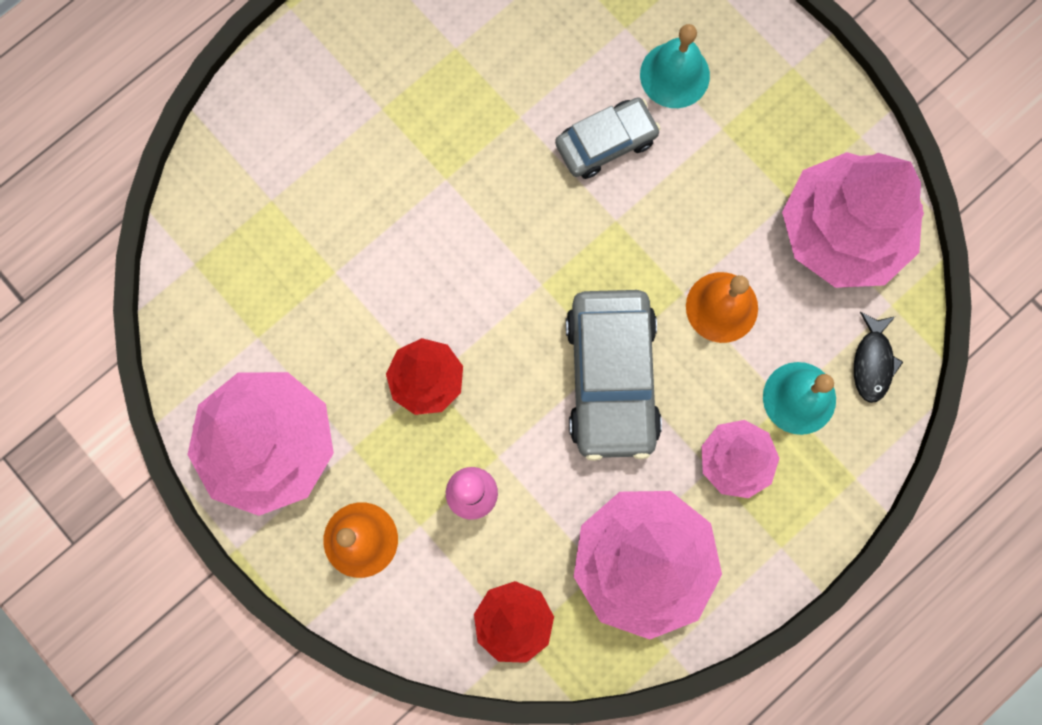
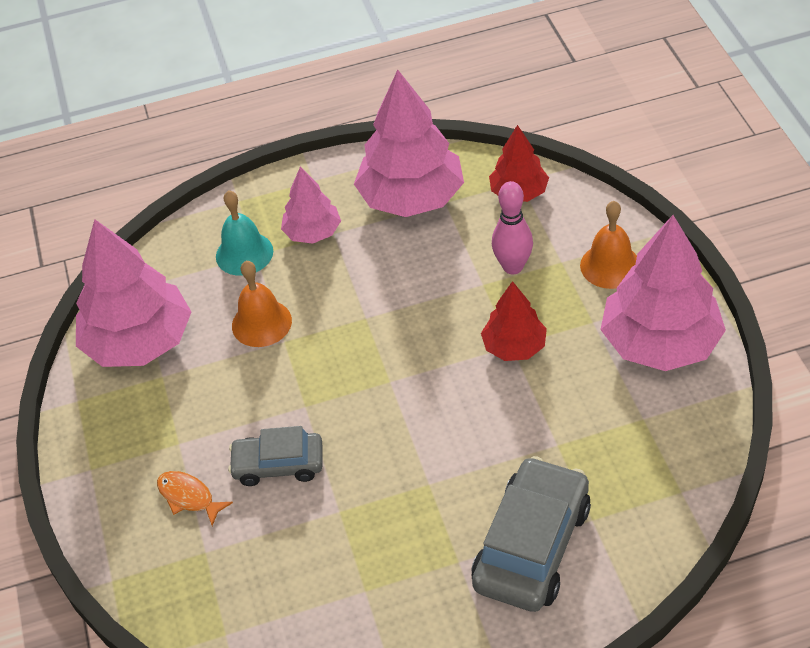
camera: 150 degrees left, 30 degrees down
(611, 378) = (371, 305): grey car -> grey car (531, 546)
(674, 75) = (189, 497): turquoise bell -> orange fish
(872, 362) = (179, 258): black fish -> none

